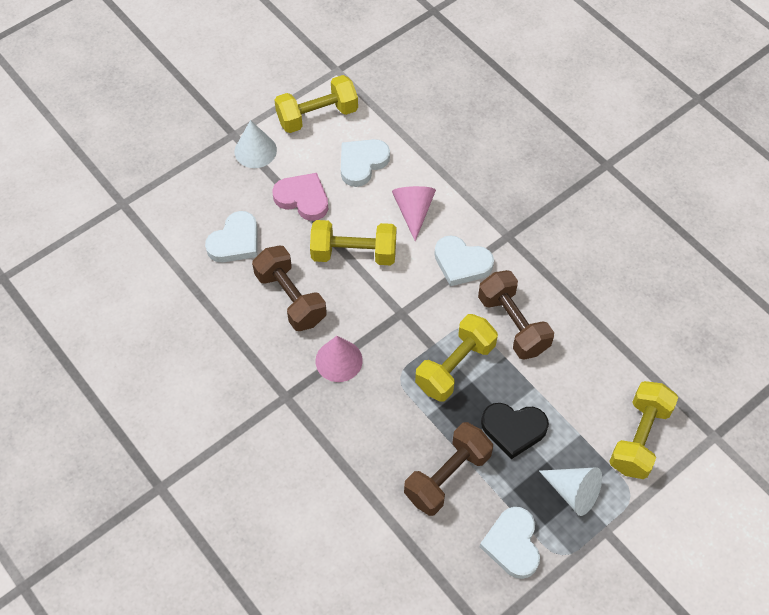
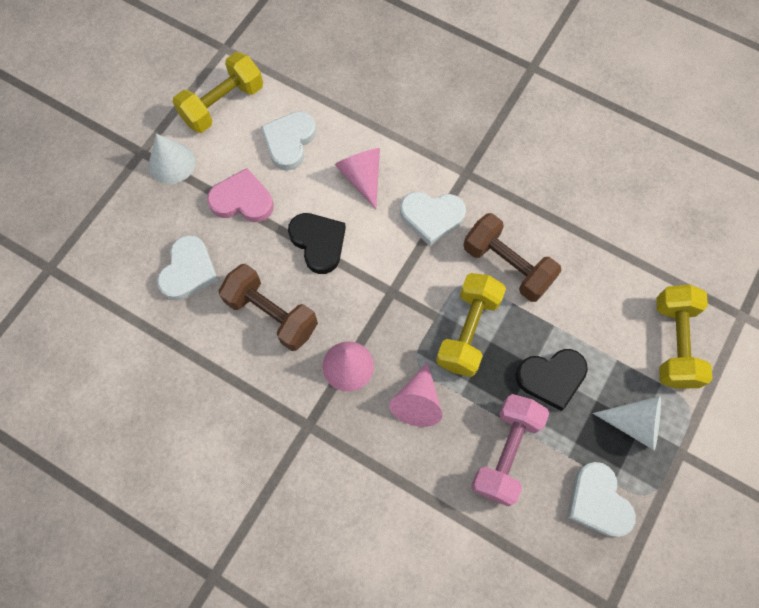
camera: 20 degrees left, 10 degrees up
(354, 253) = (318, 243): yellow dumbbell -> black heart
(387, 409) = (417, 402): none -> pink cone
(447, 476) = (506, 452): brown dumbbell -> pink dumbbell

